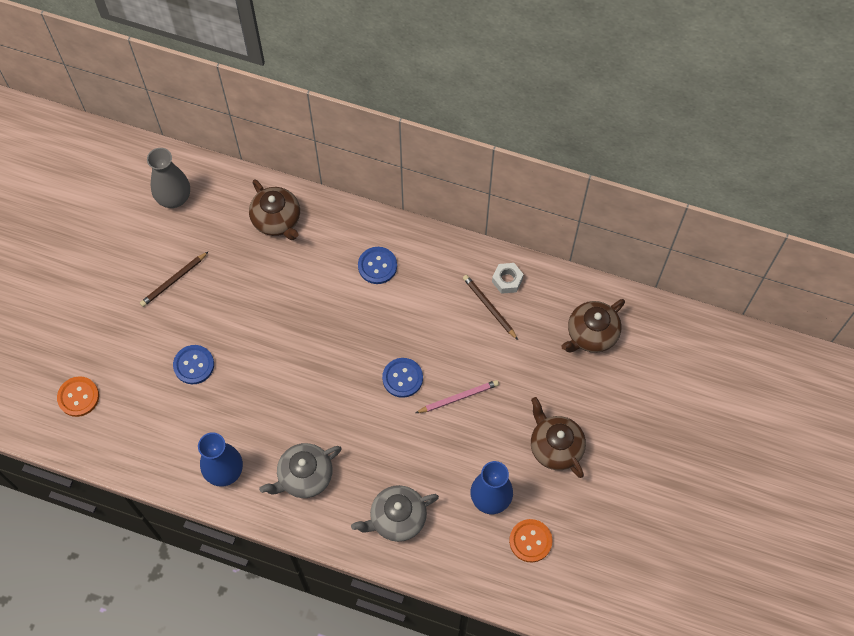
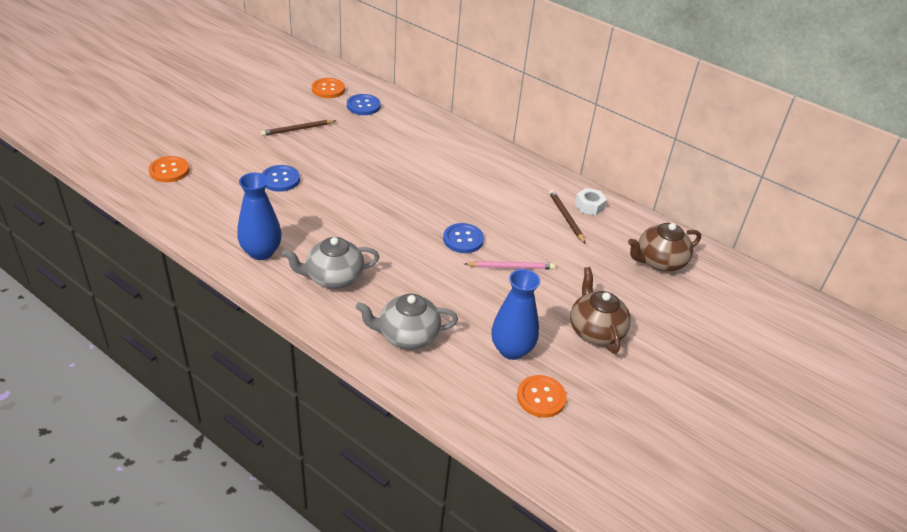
camera: 15 degrees right, 25 degrees down
(174, 198) = (328, 89): grey vase -> orange button
(277, 220) = (403, 121): brown teapot -> none
(377, 266) = (475, 167): blue button -> blue button (363, 106)

